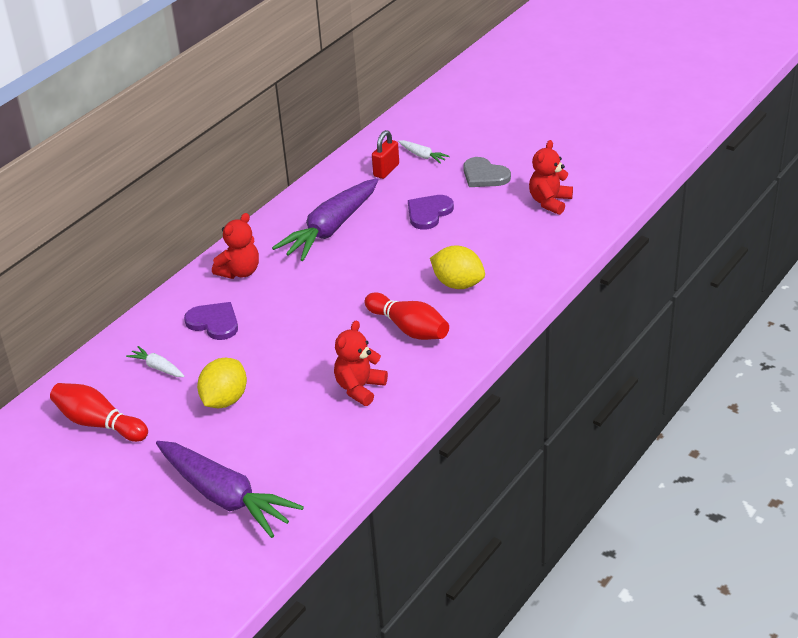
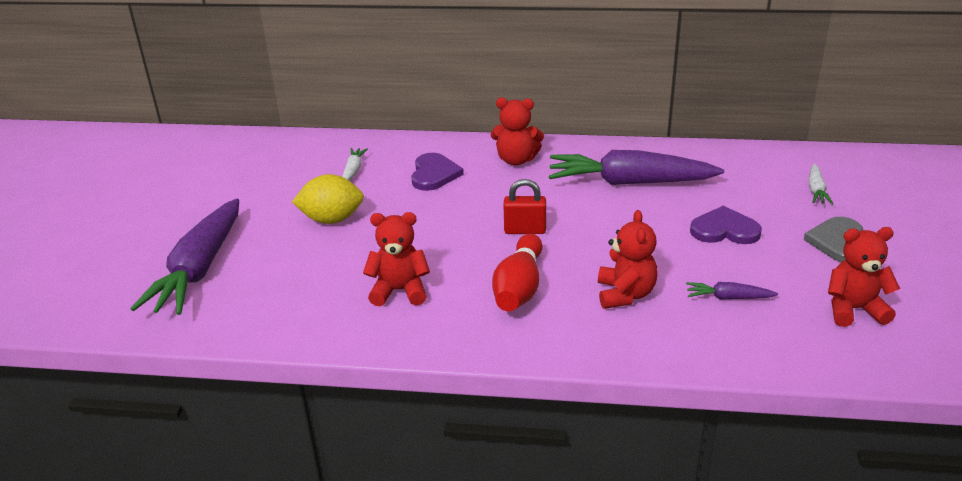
camera: 60 degrees right, 5 degrees down
(99, 423) = (265, 171): red bowling pin -> none
(386, 170) = (762, 178): red padlock -> red padlock (525, 230)
(458, 284) = (625, 294): yellow lemon -> red teddy bear
(498, 243) = (728, 298): none -> purple carrot

